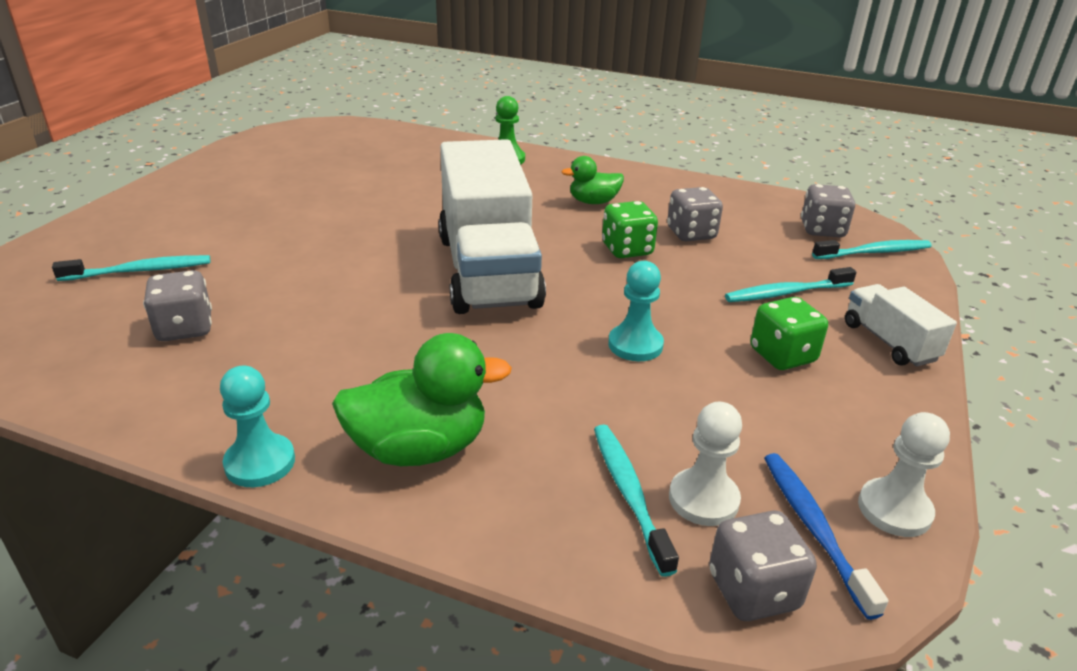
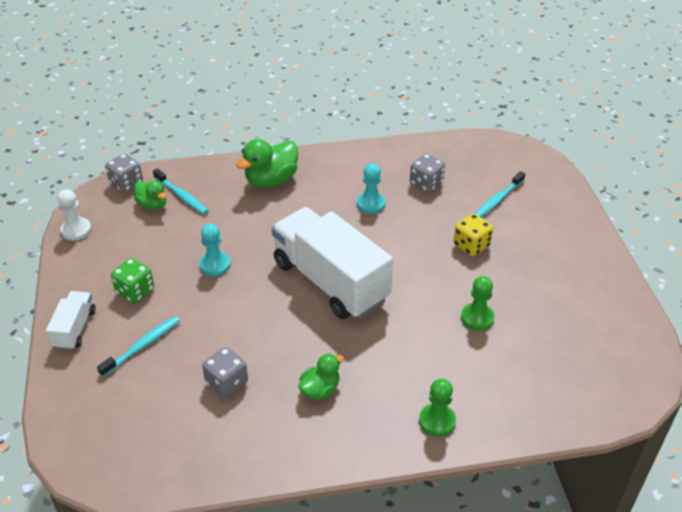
camera: 150 degrees right, 10 degrees up
(260, 463) = (321, 154): turquoise pawn -> turquoise pawn (371, 204)
(268, 242) = (471, 246): none -> yellow dice
(371, 193) = (477, 318): none -> green pawn
(627, 250) = (261, 341): green dice -> none
(703, 499) = (153, 205): white pawn -> green duck
(813, 528) = (108, 211): blue toothbrush -> none
(822, 230) = (127, 441): grey dice -> none
(874, 252) = (83, 427): turquoise toothbrush -> none
(889, 342) = (75, 329): white truck -> white truck turned 120 degrees counterclockwise

